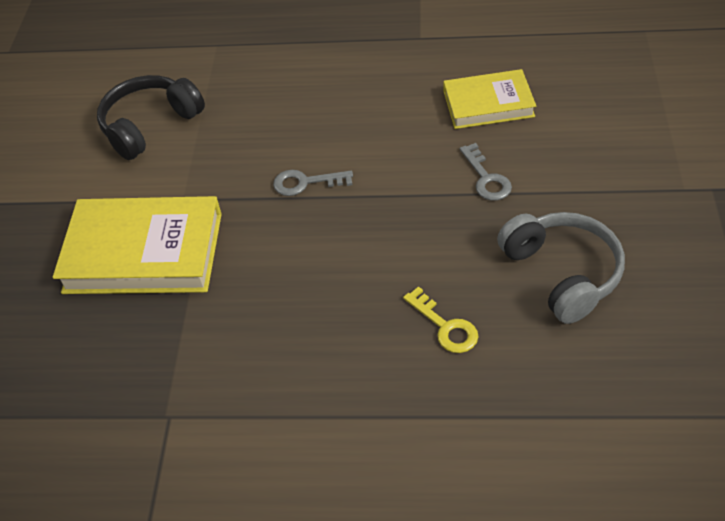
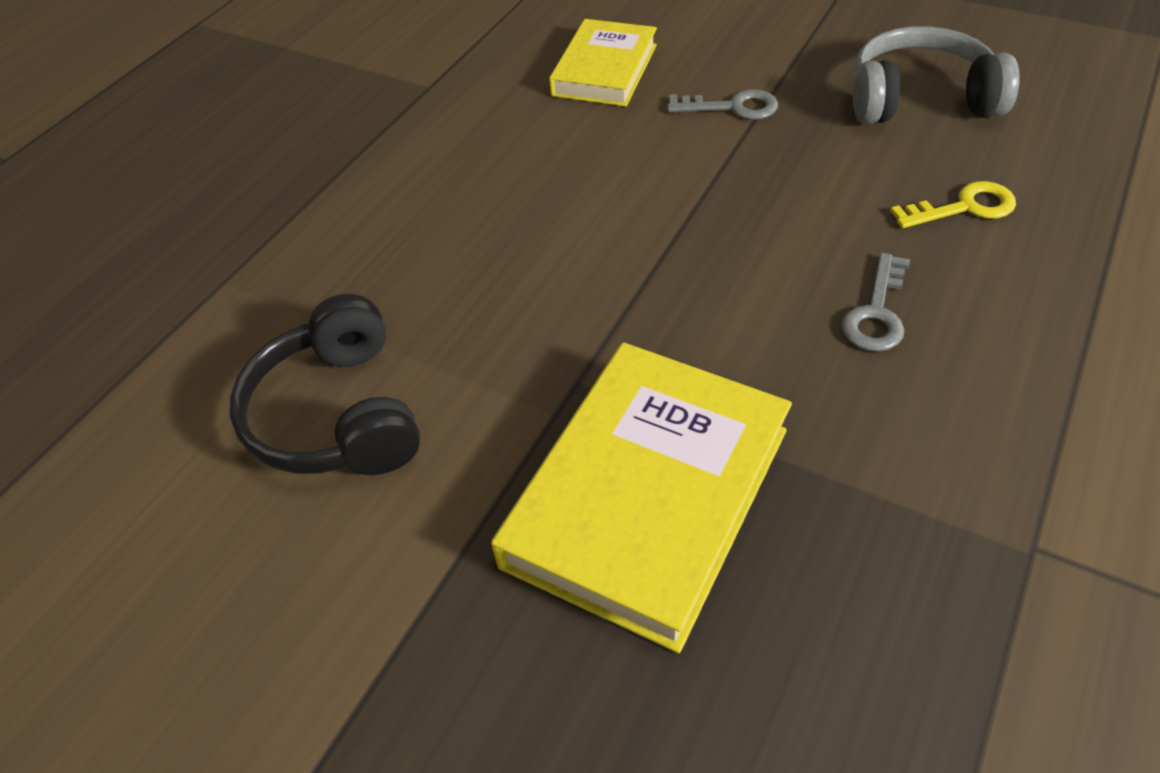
camera: 65 degrees left, 0 degrees up
(306, 183) = (624, 262): grey key -> grey key (877, 312)

